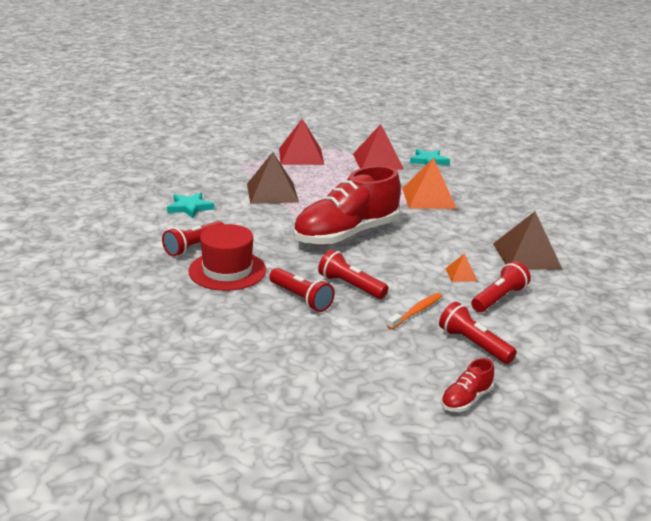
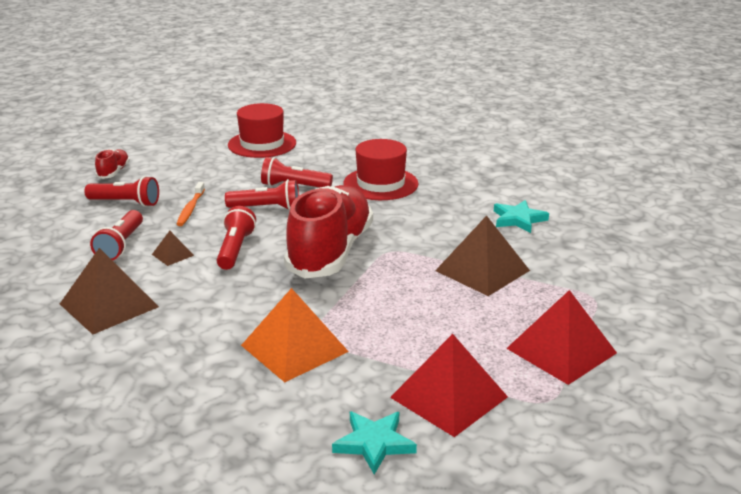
camera: 145 degrees right, 0 degrees up
(194, 247) = (440, 190): red flashlight -> red flashlight (235, 249)
(261, 372) = (262, 144): none -> red hat
(461, 274) = (172, 255): orange pyramid -> brown pyramid

